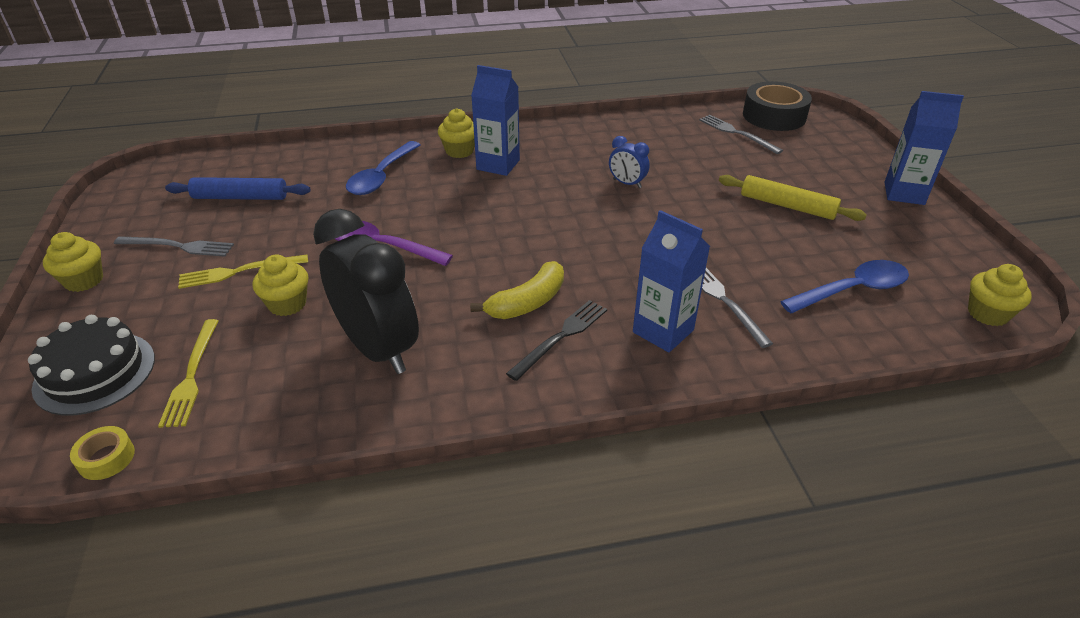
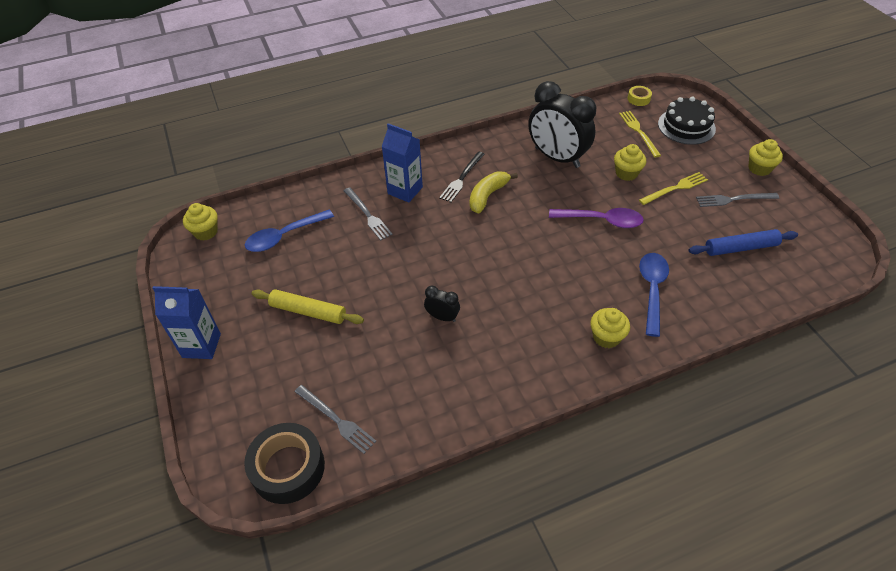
camera: 170 degrees right, 10 degrees up
(498, 165) = (562, 323): blue carton -> none
(627, 183) = (442, 317): blue clock -> black clock

